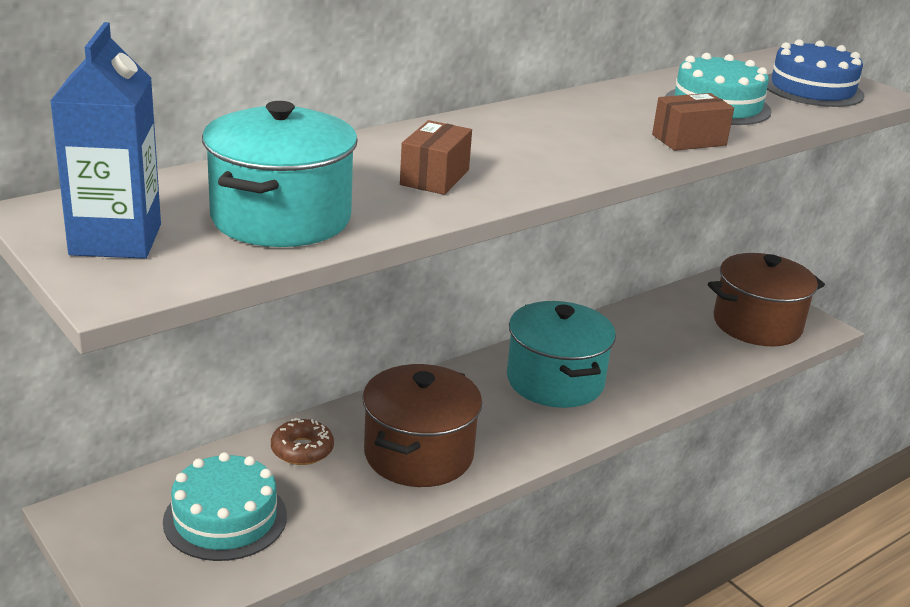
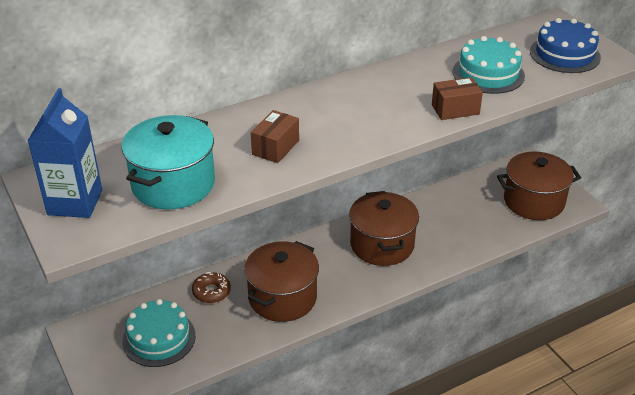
camera: 10 degrees right, 10 degrees up
(555, 381) = (382, 245): turquoise pot -> brown pot

